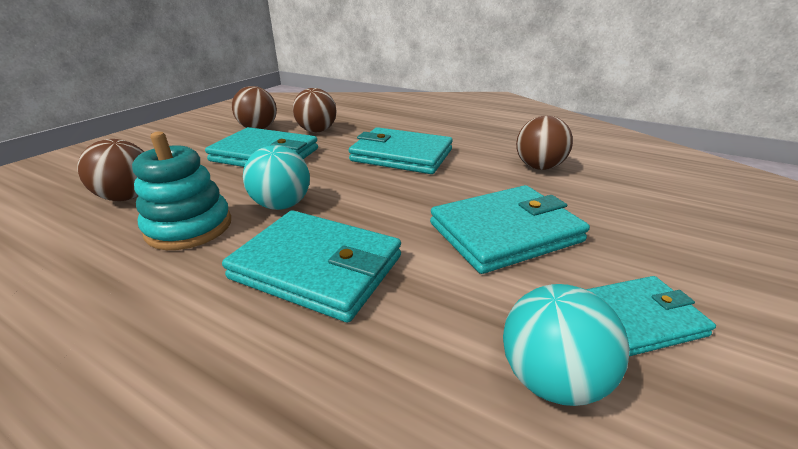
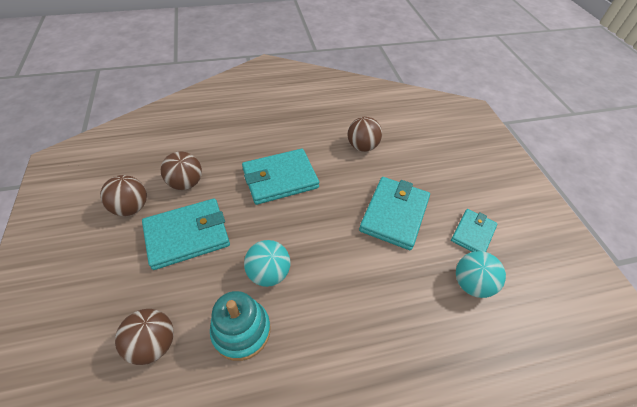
camera: 45 degrees left, 20 degrees up
(317, 267) = (345, 300): turquoise wallet -> none

